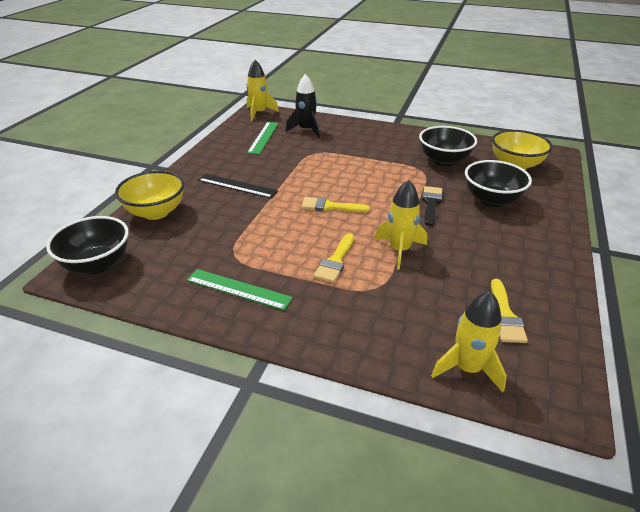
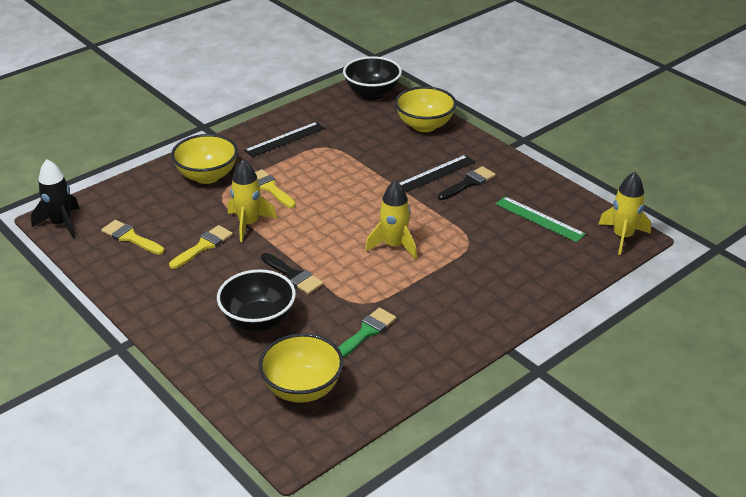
camera: 120 degrees right, 0 degrees up
(238, 289) = (285, 139): green ruler -> black ruler
(240, 169) = (468, 183): none -> black brush
(306, 130) = (538, 257): black rocket -> black rocket (61, 224)
(330, 206) = (348, 213): yellow brush -> yellow brush (203, 246)
(356, 314) = (207, 176): none -> yellow bowl
(444, 161) = (366, 332): black bowl -> green brush
(467, 368) = (117, 199): yellow rocket -> yellow rocket (394, 245)

